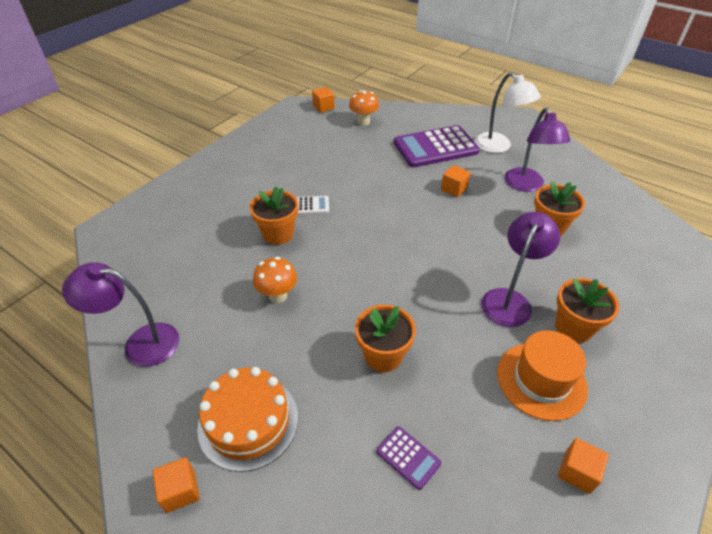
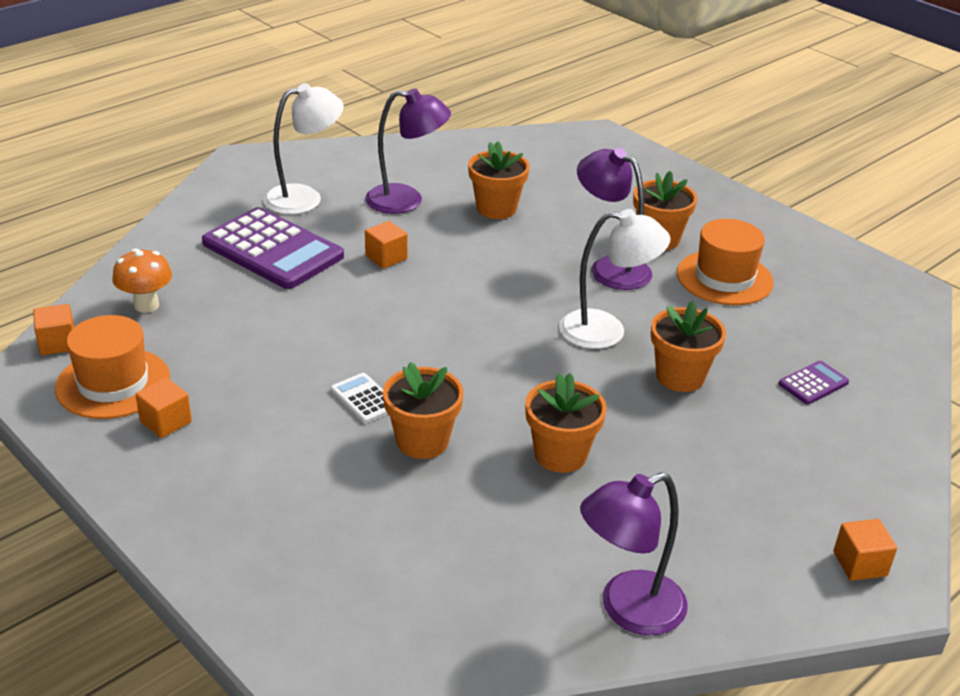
camera: 80 degrees left, 10 degrees down
(140, 343) = (628, 609): purple lamp -> purple lamp turned 45 degrees clockwise
(248, 421) = (768, 500): orange cake -> none
(278, 296) = (560, 454): orange mushroom -> orange flower pot
(299, 128) = (113, 383): none -> orange hat
(310, 206) = (364, 399): white calculator -> white calculator turned 45 degrees counterclockwise
(423, 306) = (606, 331): none -> white lamp
(435, 147) = (273, 250): purple calculator -> purple calculator turned 45 degrees counterclockwise
(577, 472) = (826, 287): orange cube -> orange cube (165, 422)

